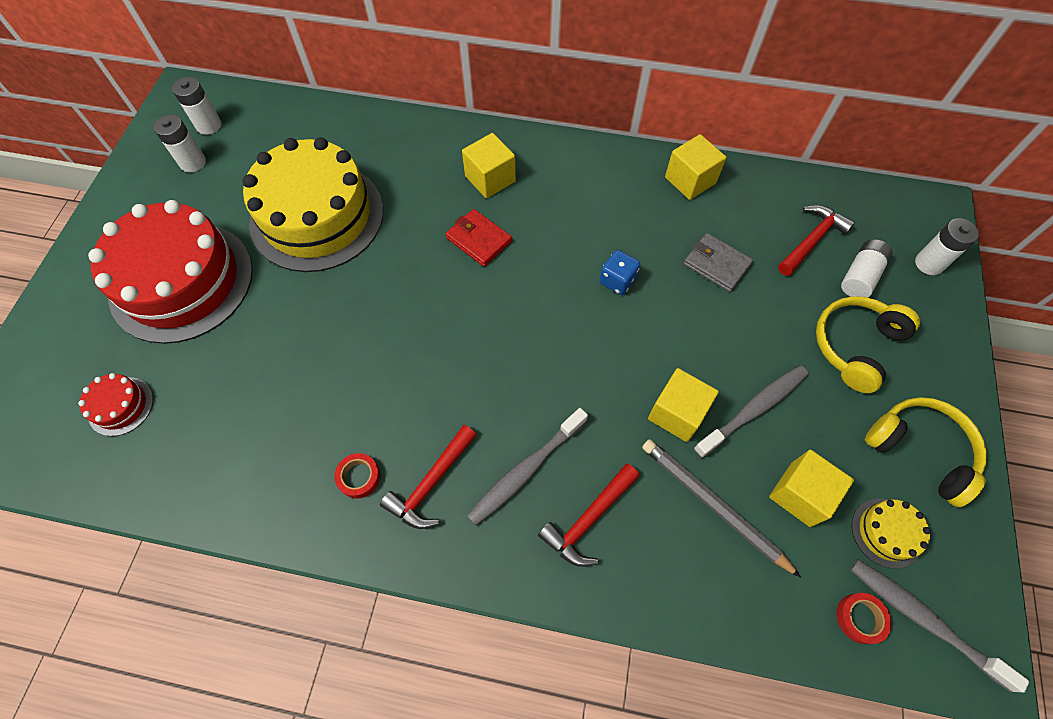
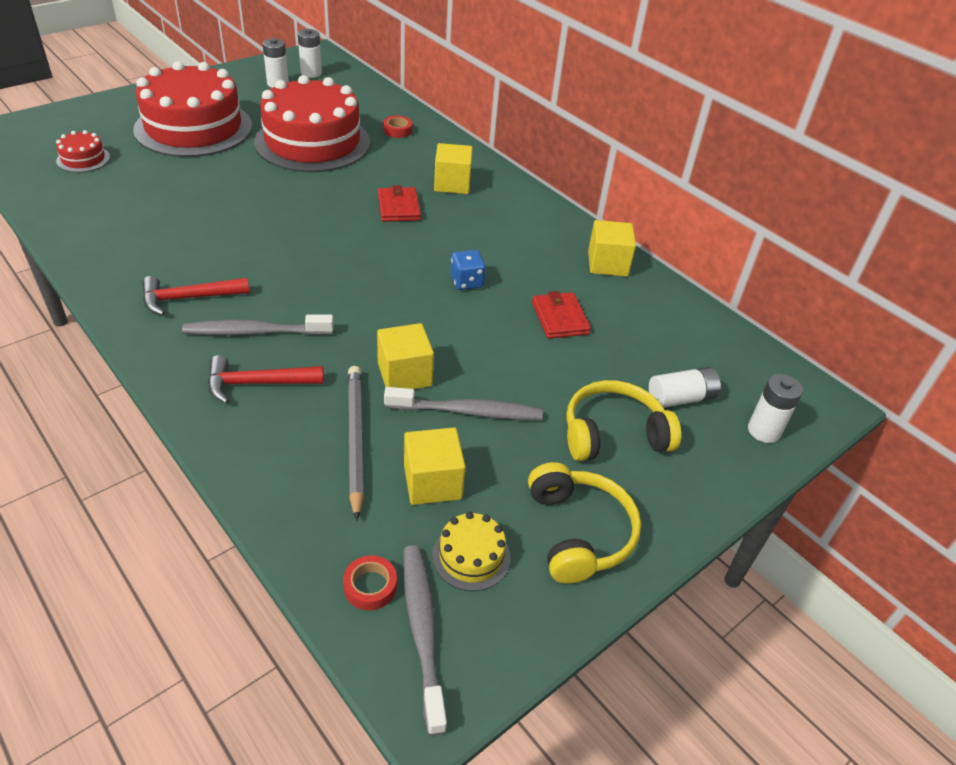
camera: 35 degrees right, 20 degrees down
(317, 216) = (312, 142): yellow cake -> red cake
(359, 477) = (153, 267): red tape -> red tape (397, 130)
(716, 264) = (560, 318): grey wallet -> red wallet
(811, 240) = (666, 352): red hammer -> none

